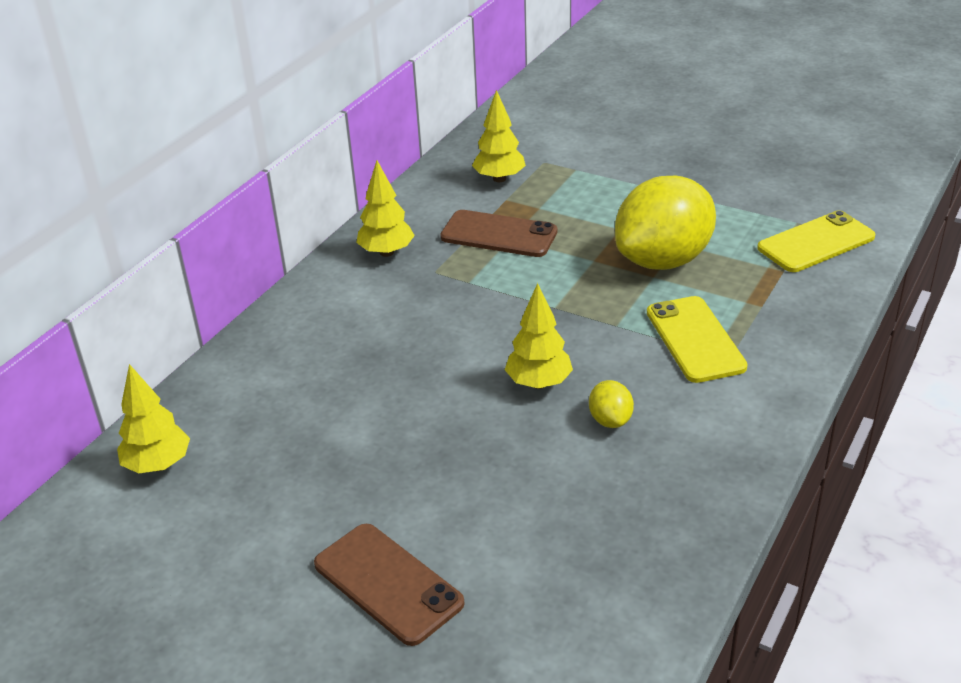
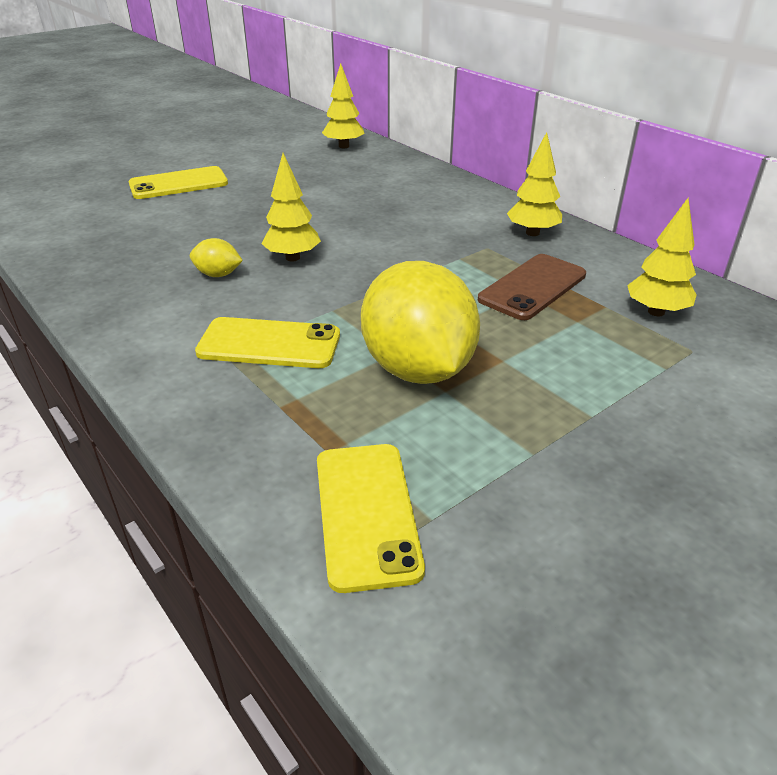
camera: 110 degrees right, 0 degrees up
(388, 583) = (178, 184): brown phone -> yellow phone

